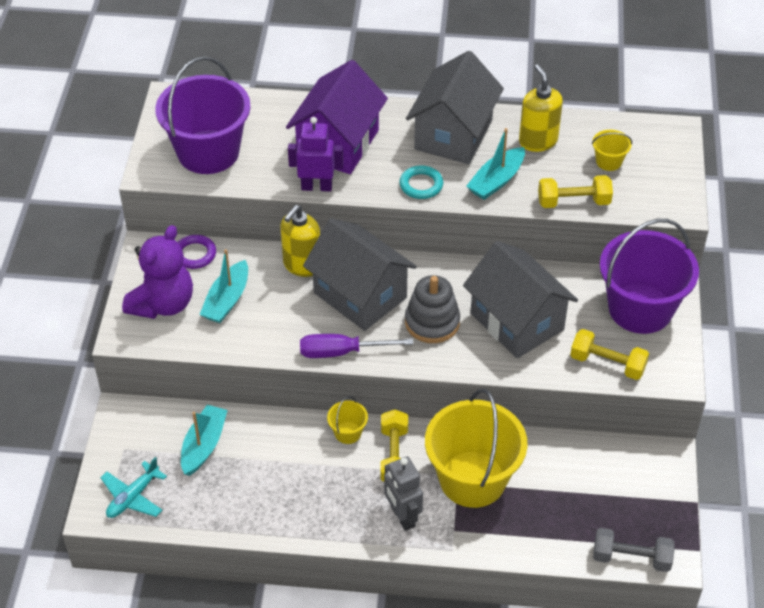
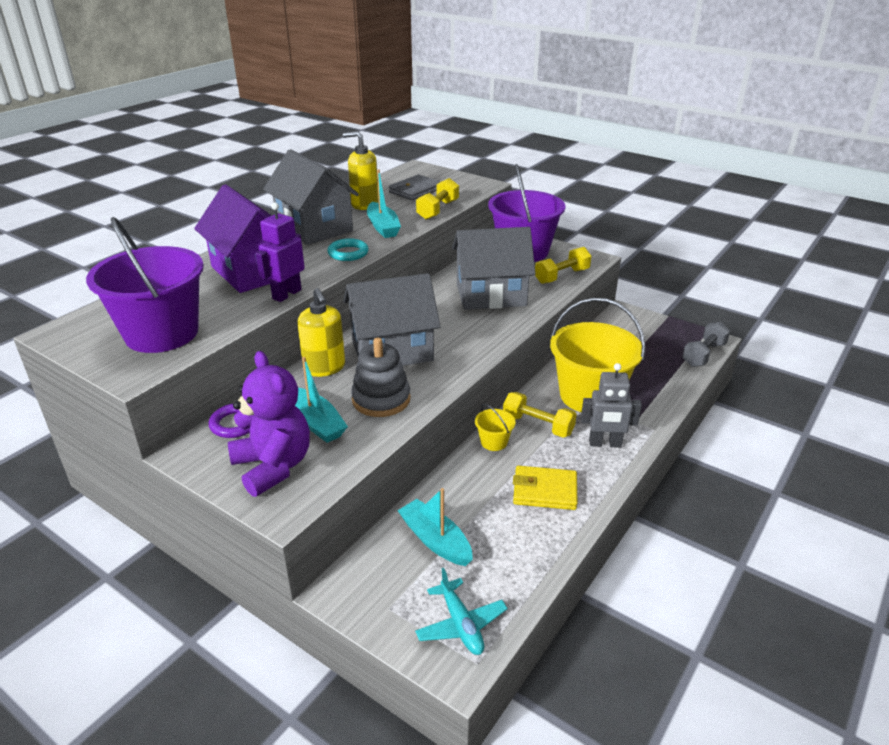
camera: 60 degrees left, 15 degrees down
(306, 494) = (544, 491): none -> yellow wallet
(342, 352) = (445, 379): purple screwdriver -> none
(432, 322) = (456, 328): grey stacking toy -> grey stacking toy (381, 399)
(608, 161) = (415, 191): yellow bucket -> grey wallet

